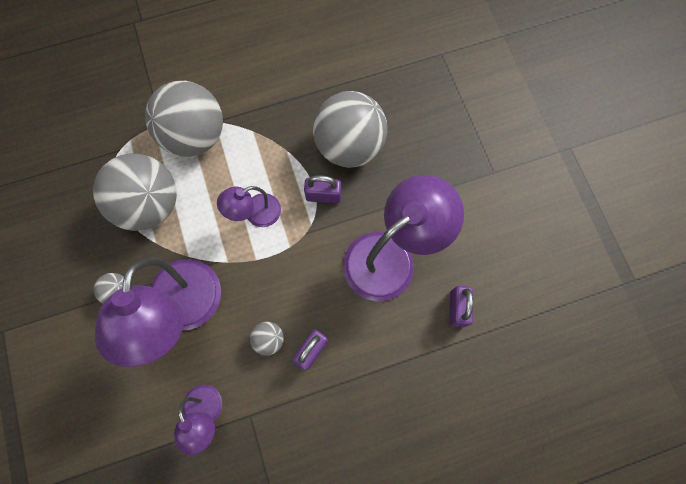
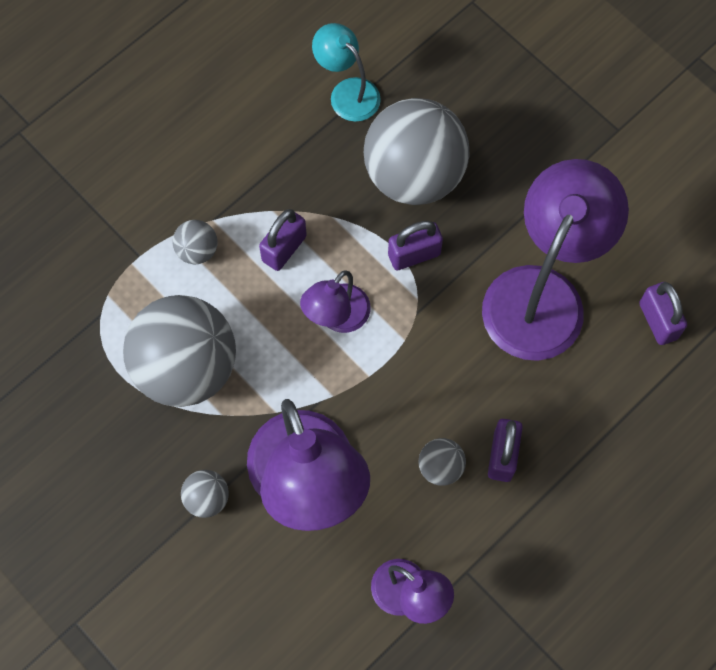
camera: 25 degrees left, 5 degrees down
(195, 136) = (197, 250): grey ball -> grey ball, size x0.42
(247, 157) = (284, 248): none -> purple padlock
(335, 78) = (347, 92): none -> turquoise lamp

